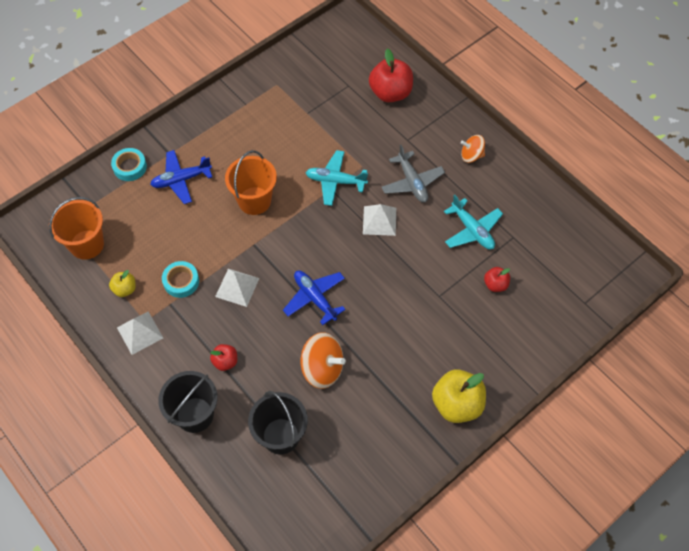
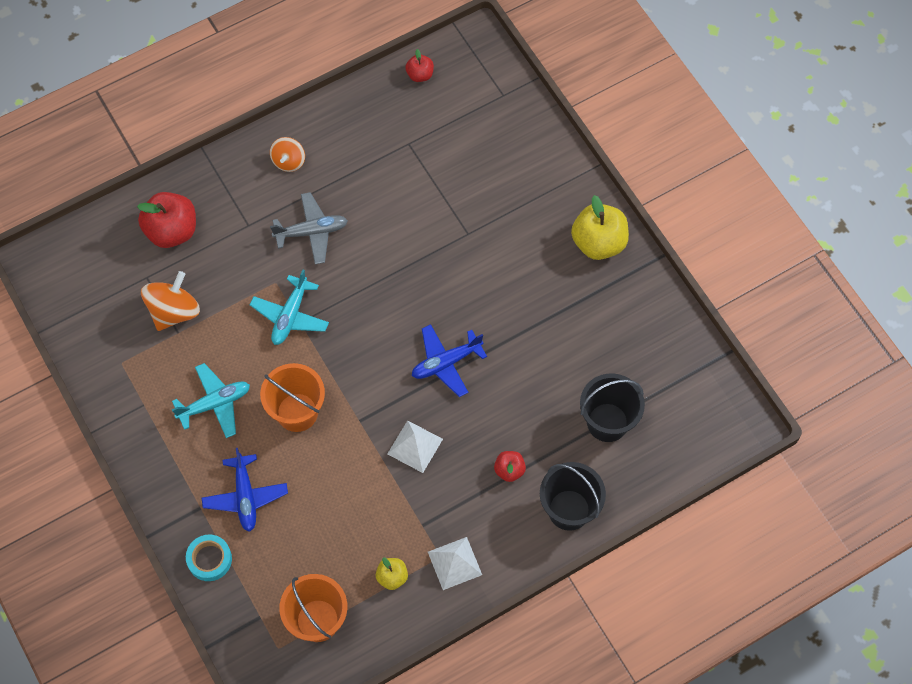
camera: 80 degrees left, 5 degrees up
(181, 281) = (394, 509): turquoise tape -> none
(322, 368) = (535, 368): orange spinning top -> orange spinning top (174, 311)
(379, 221) = (357, 277): white pyramid -> none
(472, 230) = (391, 182): turquoise plane -> turquoise plane (214, 404)
(495, 284) = (465, 175): red apple -> red apple (420, 75)

